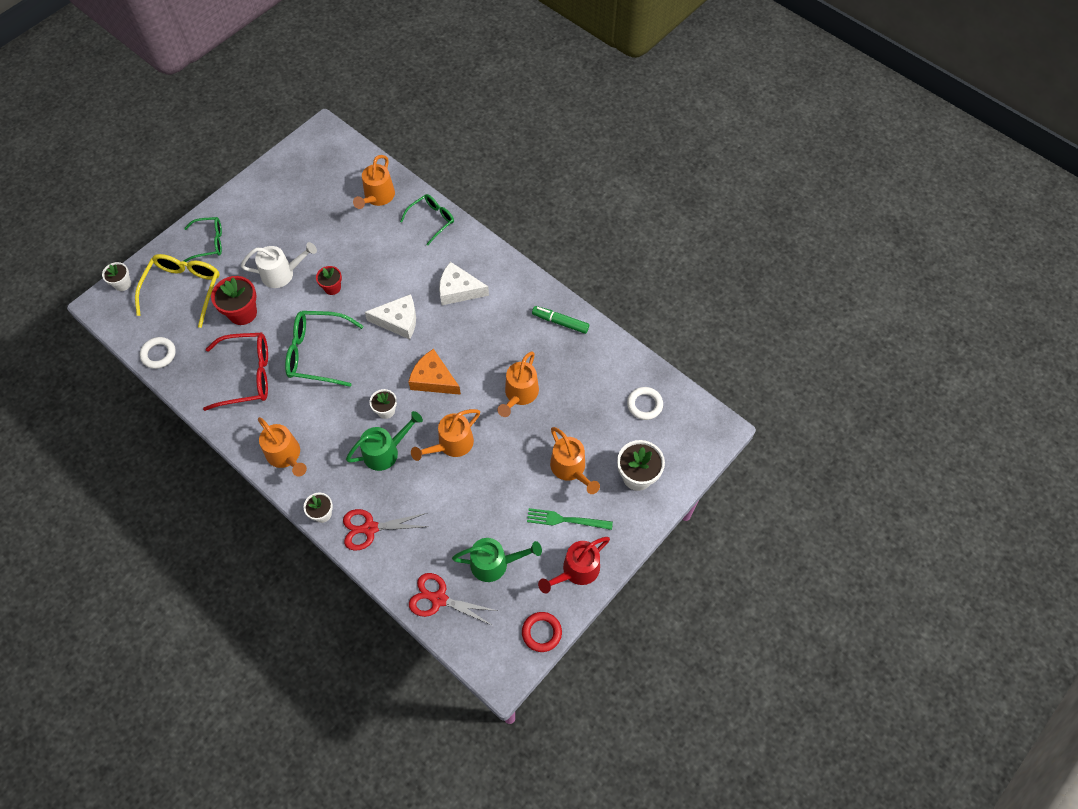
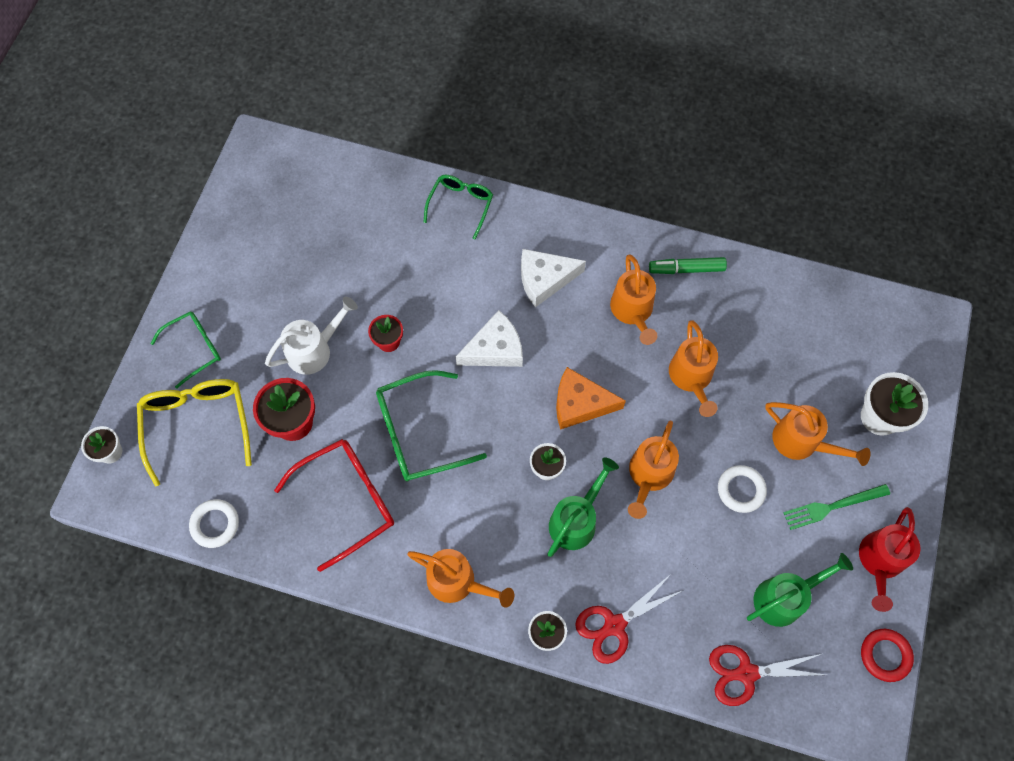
camera: 25 degrees left, 5 degrees up
(377, 197) = (377, 203): orange watering can -> orange watering can (633, 312)
(644, 405) = (838, 328): white ring -> white ring (741, 490)

